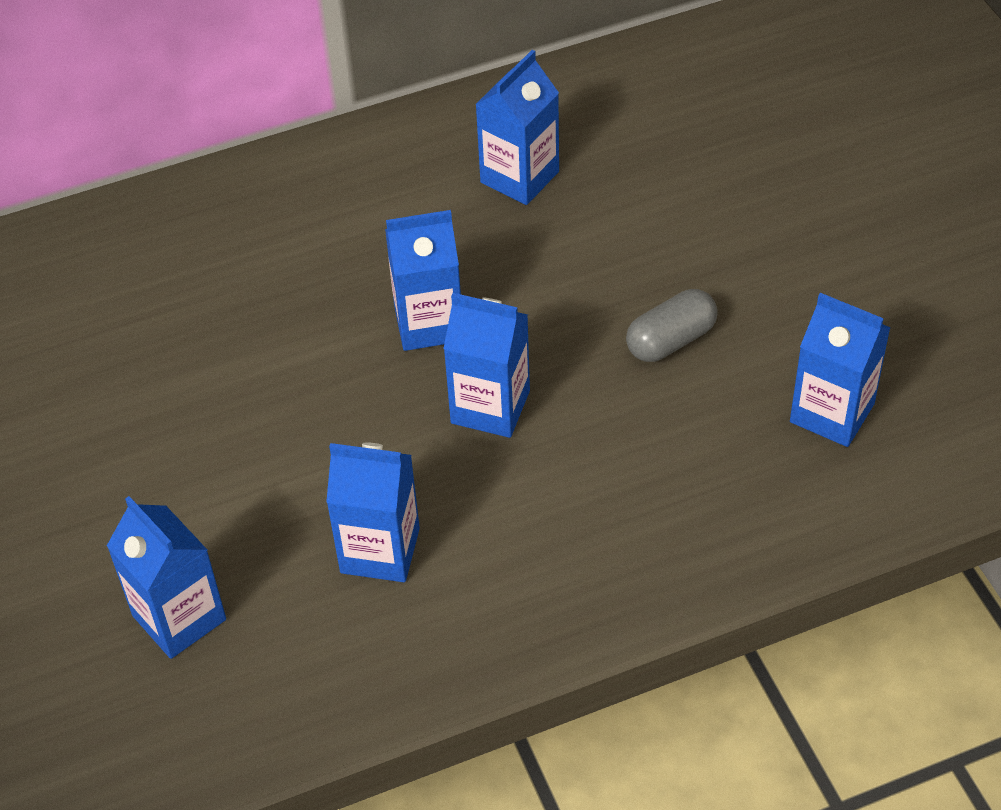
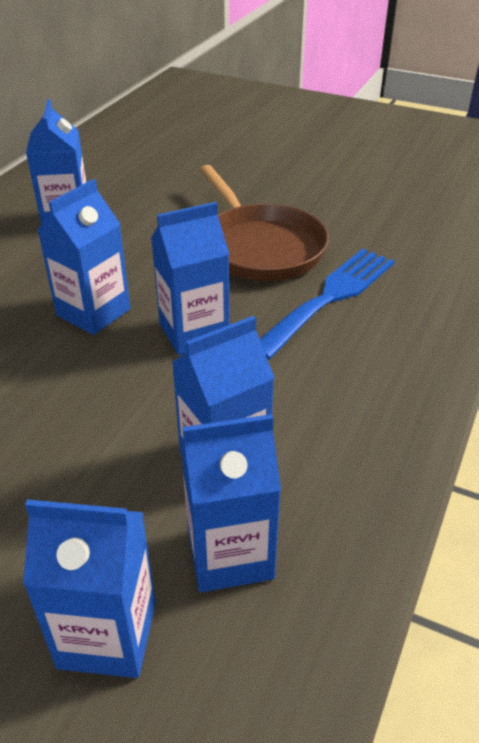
camera: 45 degrees left, 10 degrees down
(662, 452) = (330, 297): none -> blue fork
(671, 340) = (260, 247): grey capsule -> brown pan
(832, 413) = (388, 234): blue carton -> blue carton (230, 553)

